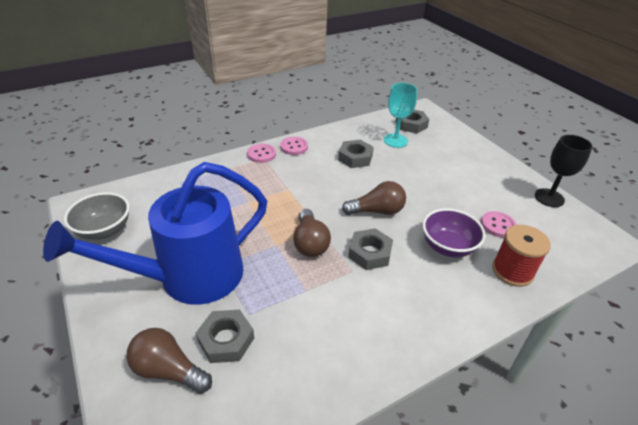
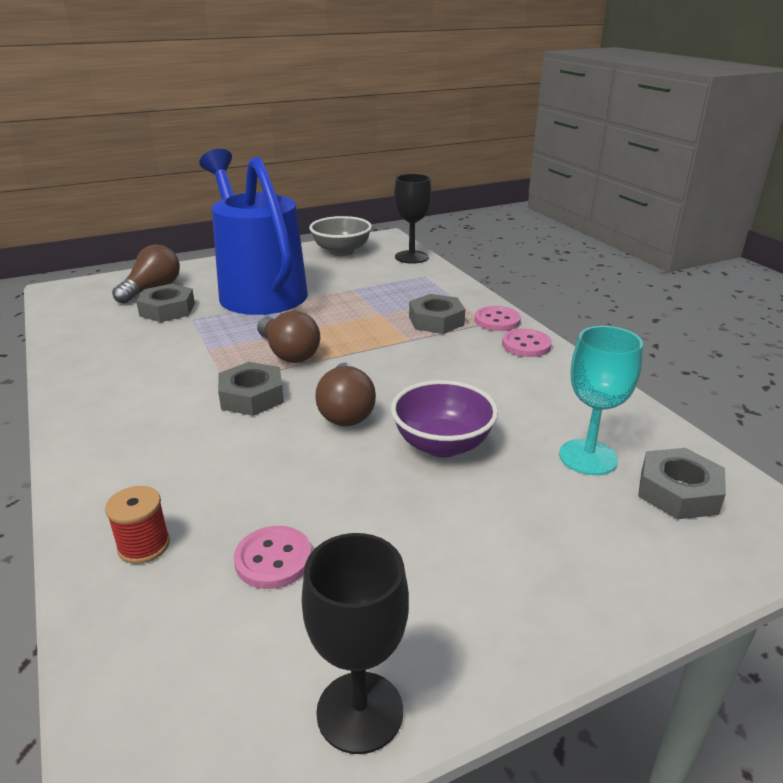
camera: 95 degrees right, 10 degrees down
(136, 188) = (411, 257): none -> black goblet
(310, 243) = (288, 353): brown light bulb -> brown light bulb turned 120 degrees counterclockwise
(355, 158) = (506, 401): grey nut -> grey nut (436, 321)
(447, 247) = (236, 474): purple bowl -> purple bowl (442, 444)
(512, 271) = (144, 545): red spool -> red spool, size x0.62

